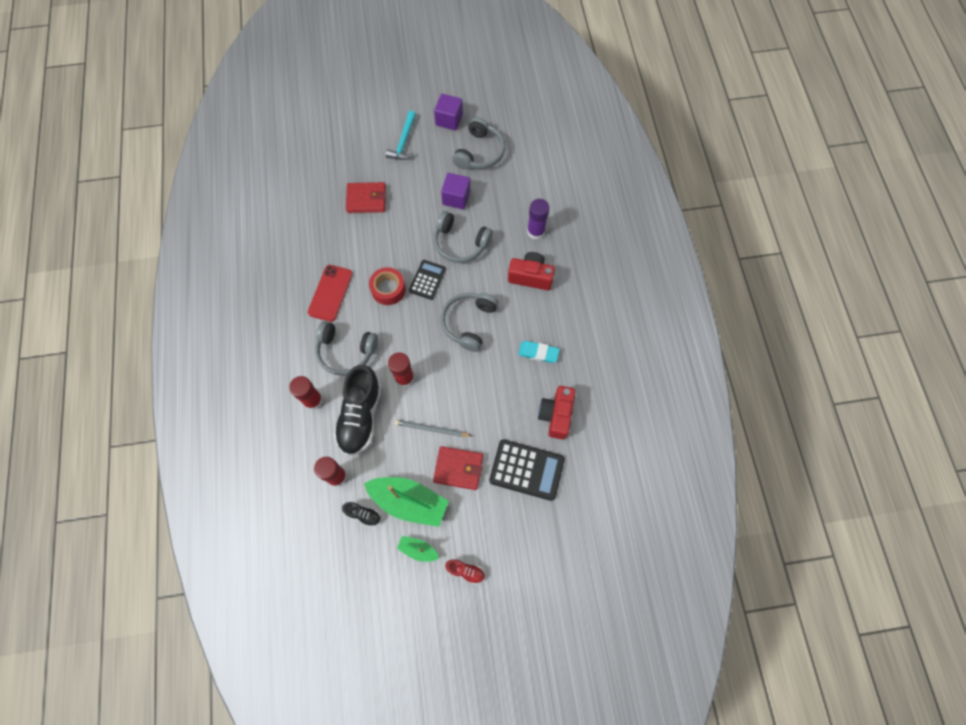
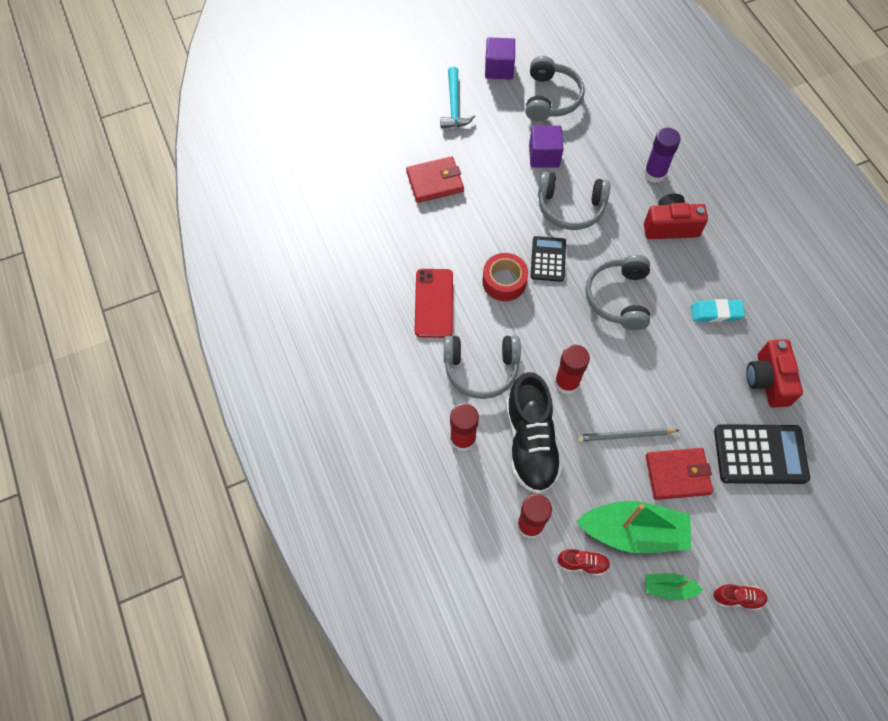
camera: 15 degrees left, 5 degrees down
(363, 514) = (582, 563): black shoe -> red shoe

